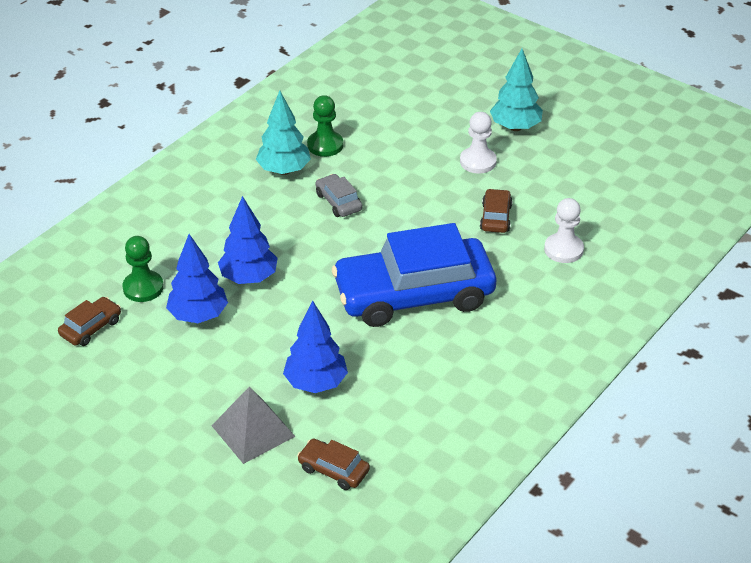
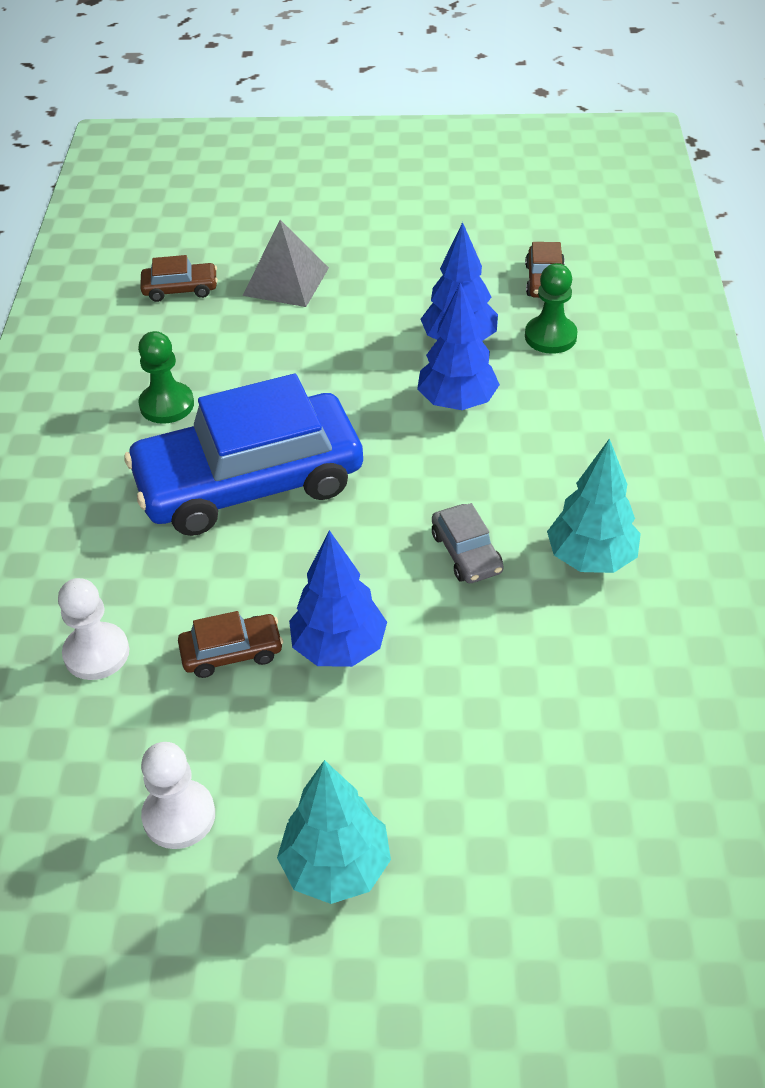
camera: 145 degrees right, 5 degrees up
(316, 383) = (268, 343): blue tree -> blue tree (339, 647)
(325, 145) = (588, 634): green pawn -> green pawn (167, 405)
(338, 202) = (466, 553): grey car -> grey car turned 45 degrees clockwise
(414, 295) = (249, 482): blue car -> blue car turned 150 degrees counterclockwise
(478, 162) = (338, 744): white pawn -> white pawn (179, 816)
(495, 217) = (231, 652): brown car -> brown car turned 75 degrees counterclockwise

